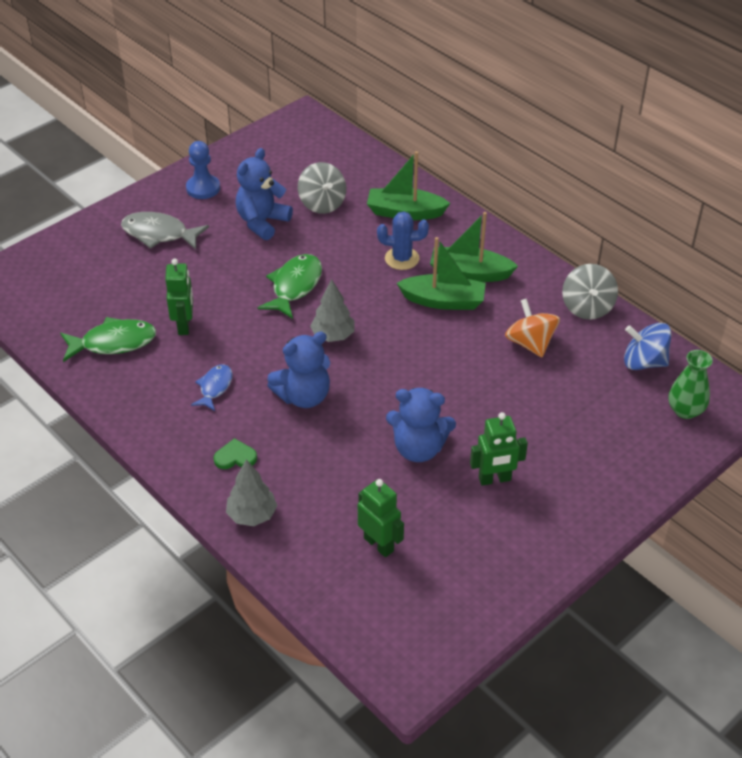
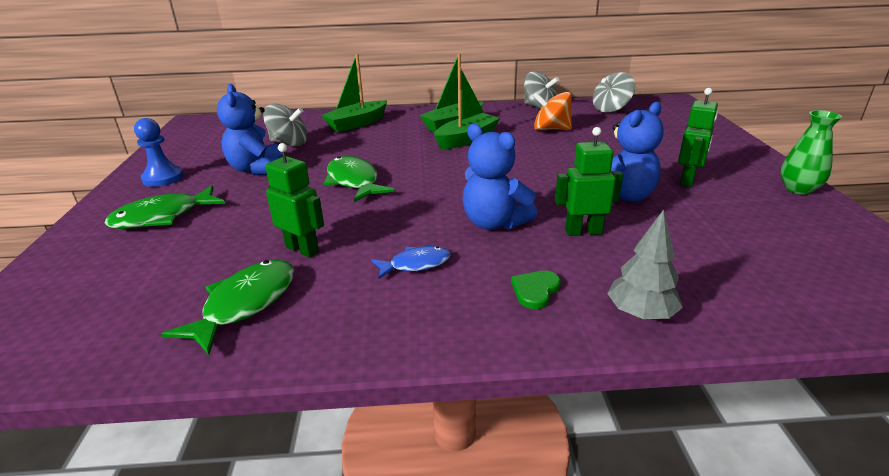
camera: 50 degrees left, 15 degrees down
(159, 234) = (163, 217): grey fish -> green fish
(215, 387) = (415, 264): blue fish -> blue fish turned 105 degrees clockwise
(303, 396) = (494, 223): blue teddy bear -> blue teddy bear turned 120 degrees clockwise
(333, 336) = (438, 186): grey tree -> none
(379, 544) = (739, 254): green robot -> green robot (583, 231)
(402, 258) = (400, 138): blue cactus -> none
(644, 362) = (611, 109): blue spinning top -> grey spinning top
(685, 410) = (668, 112): green vase -> green vase (798, 189)

